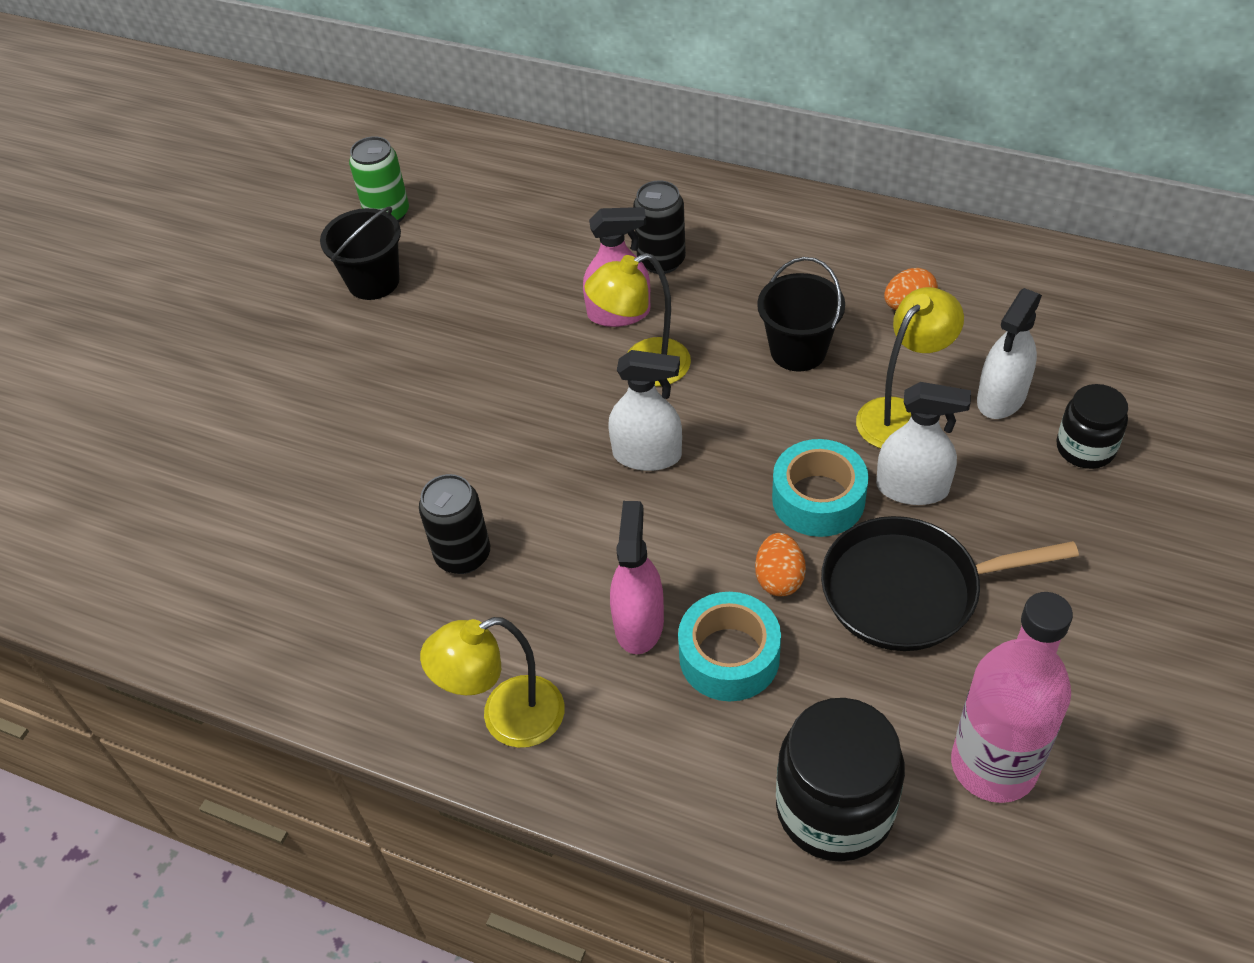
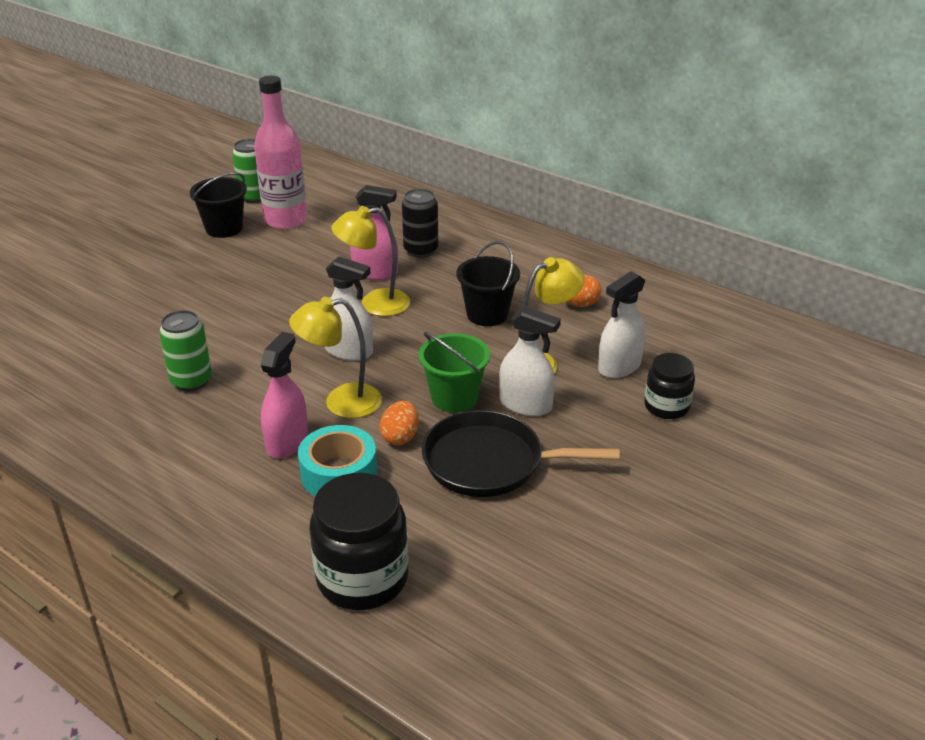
camera: 10 degrees right, 15 degrees down
(463, 555) = (191, 381): black can -> green can
(506, 719) = (164, 476): yellow lamp -> yellow lamp (341, 402)
(818, 499) = (454, 398): turquoise tape -> green bucket
(993, 765) = (495, 579): pink bottle -> pink bottle (285, 220)

